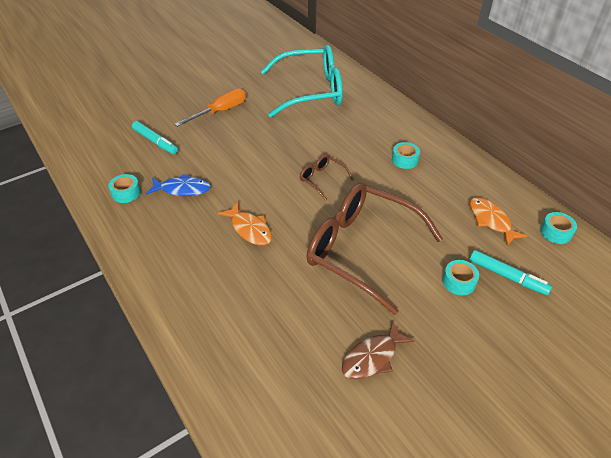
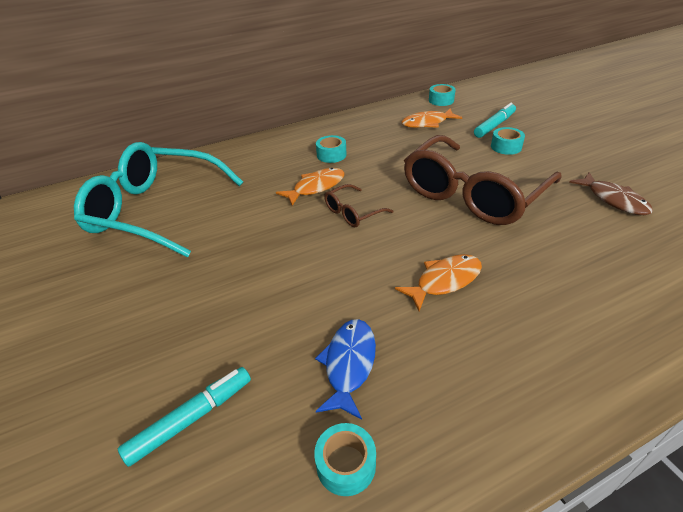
camera: 80 degrees left, 5 degrees down
(220, 111) = (145, 313): orange screwdriver -> none
(311, 91) = (155, 210): turquoise glasses -> turquoise glasses turned 75 degrees counterclockwise
(352, 157) = (316, 187): none -> orange fish

